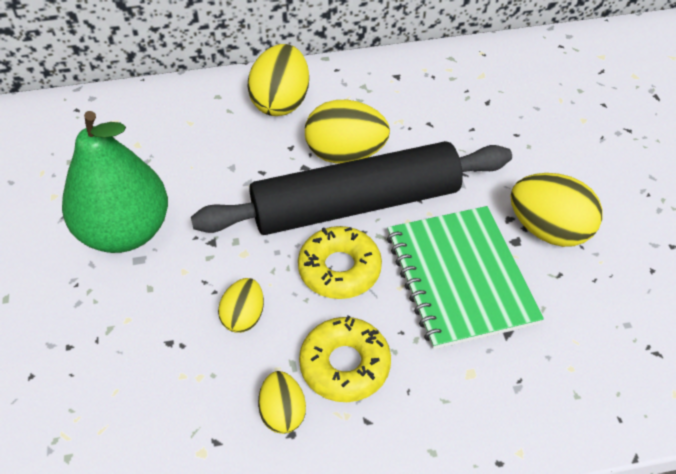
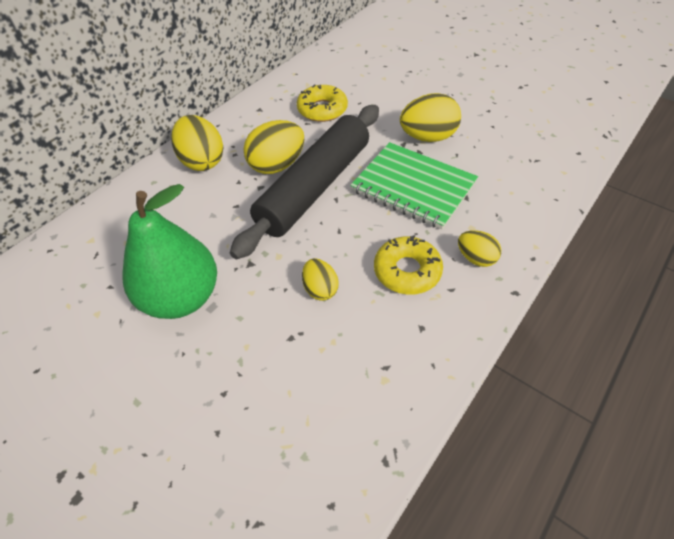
camera: 40 degrees left, 0 degrees up
(282, 412) = (404, 321): yellow egg -> yellow egg (476, 258)
(339, 269) = (345, 226): yellow donut -> yellow donut (322, 109)

